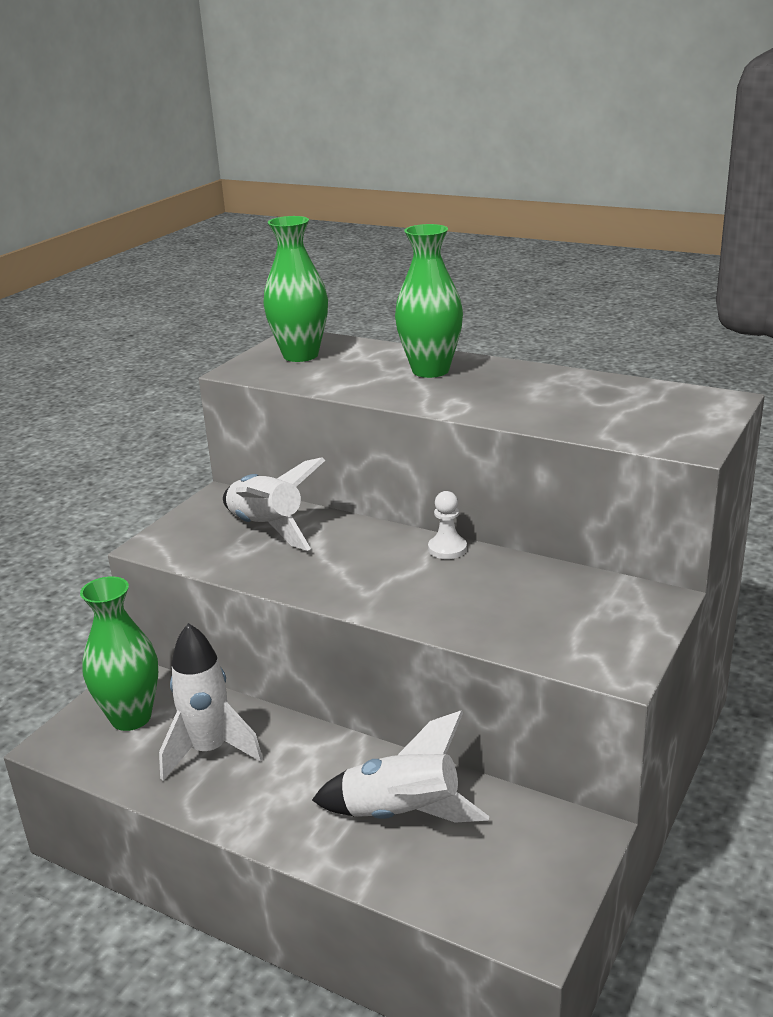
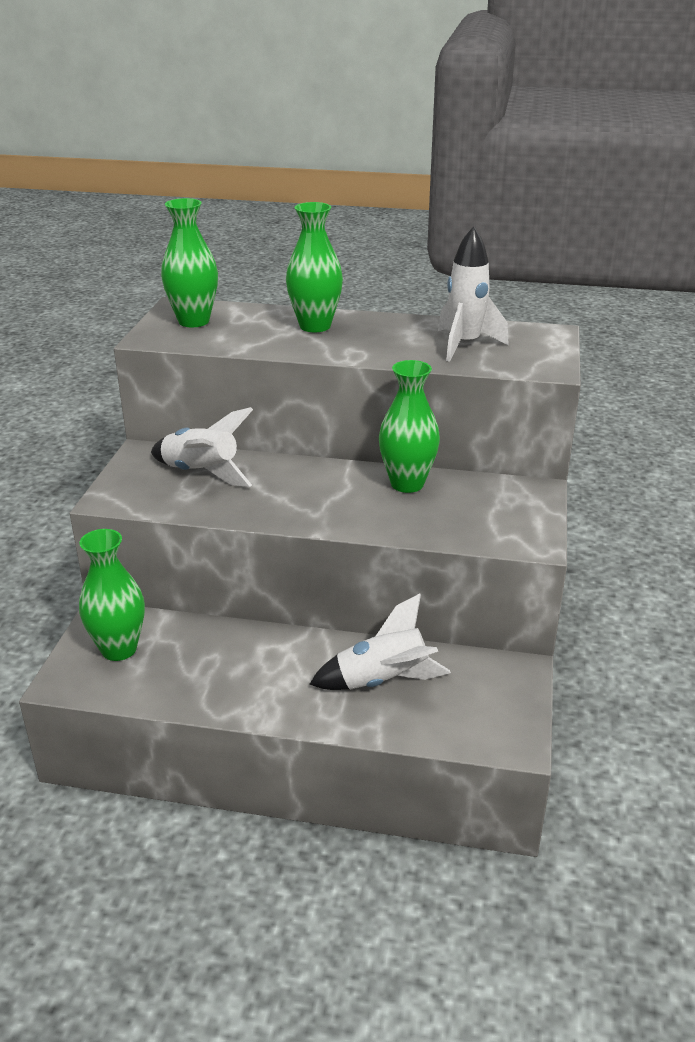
camera: 20 degrees left, 5 degrees up
(209, 751) = (202, 663): white rocket -> white rocket (465, 345)
(447, 549) = (360, 471): white pawn -> none
(495, 571) = (407, 484): none -> green vase

